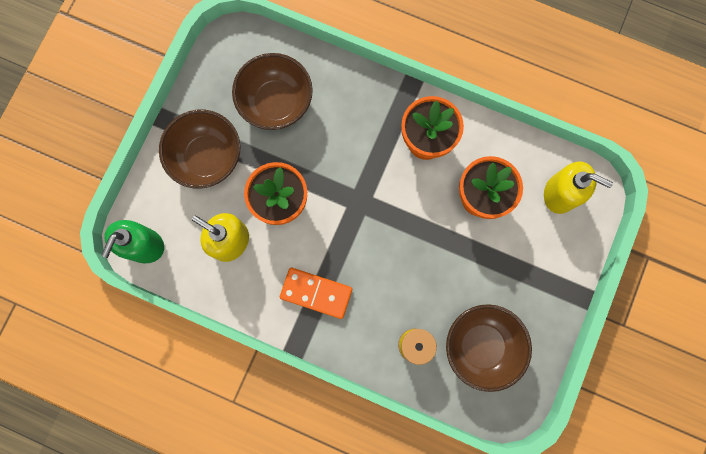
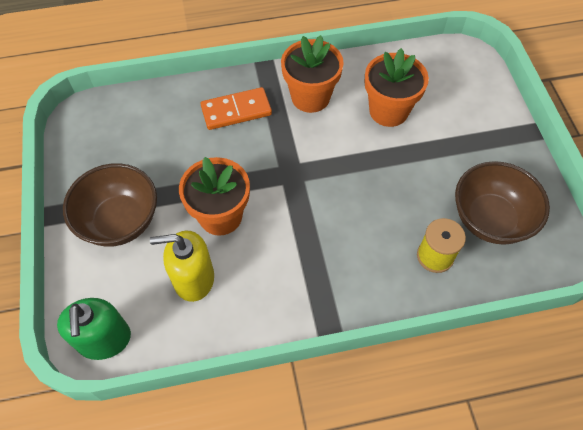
camera: 35 degrees left, 20 degrees down
(276, 103) = (156, 141): brown bowl -> none
(316, 293) = (311, 271): orange domino -> orange domino (236, 111)
(560, 193) = (446, 73): yellow soap dispenser -> none

